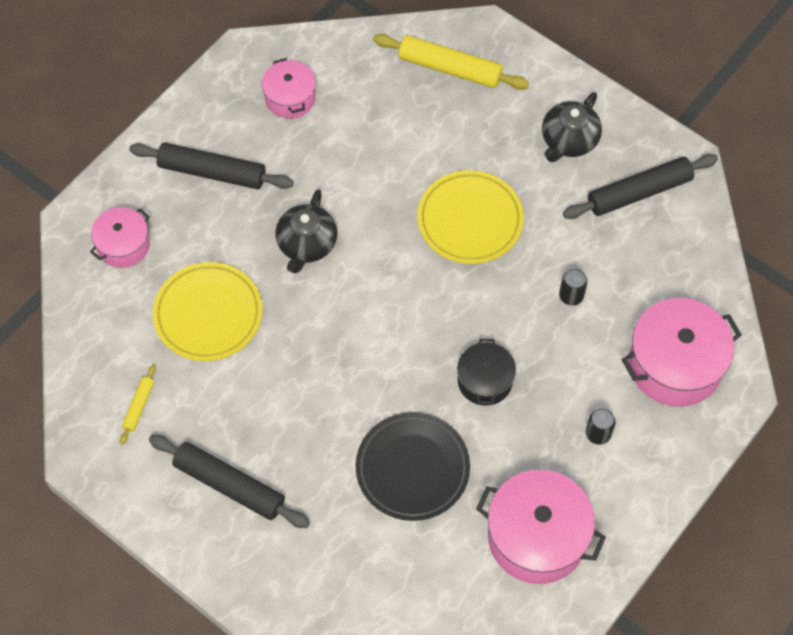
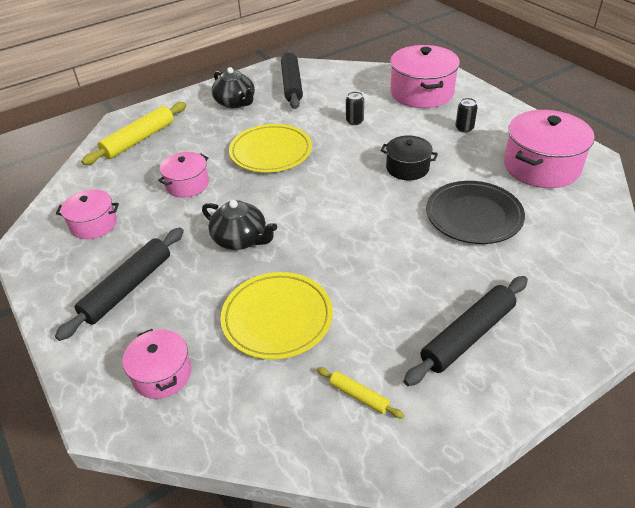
camera: 70 degrees left, 20 degrees down
(381, 156) = (187, 184): none -> pink pot

